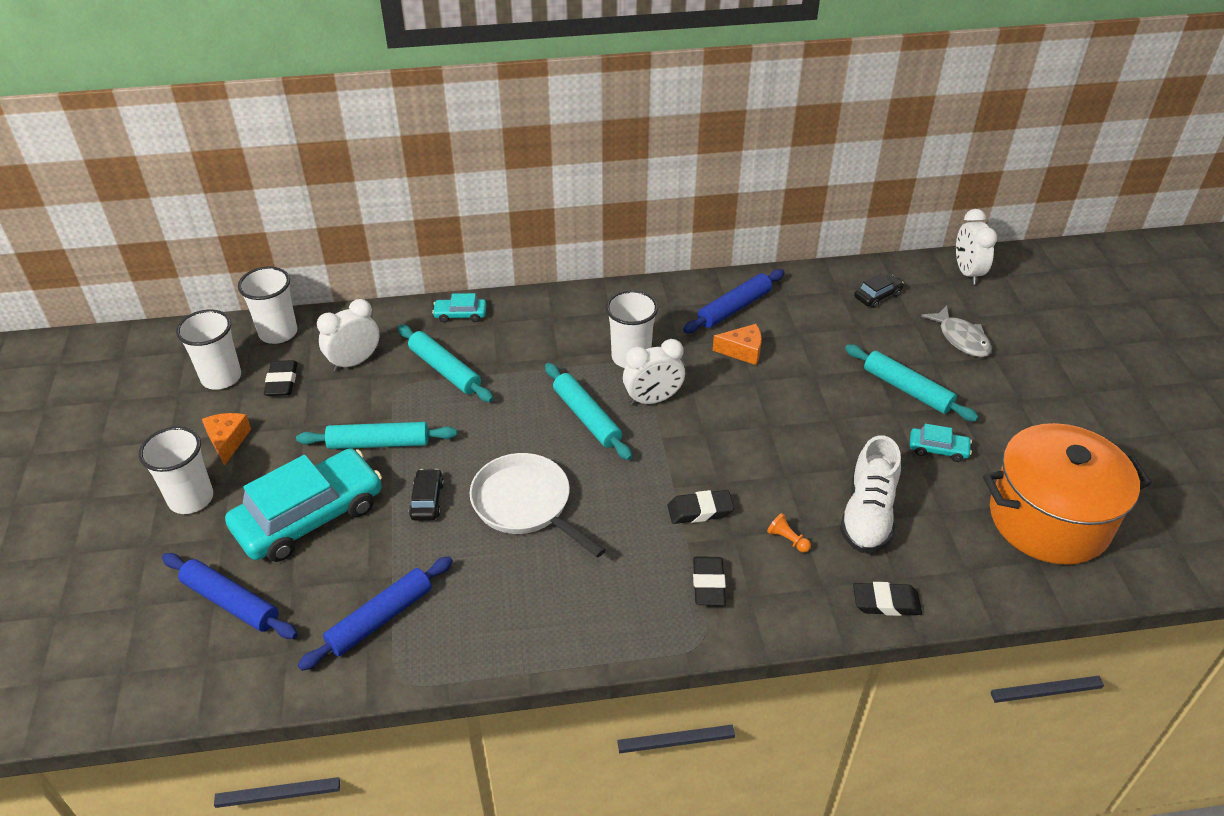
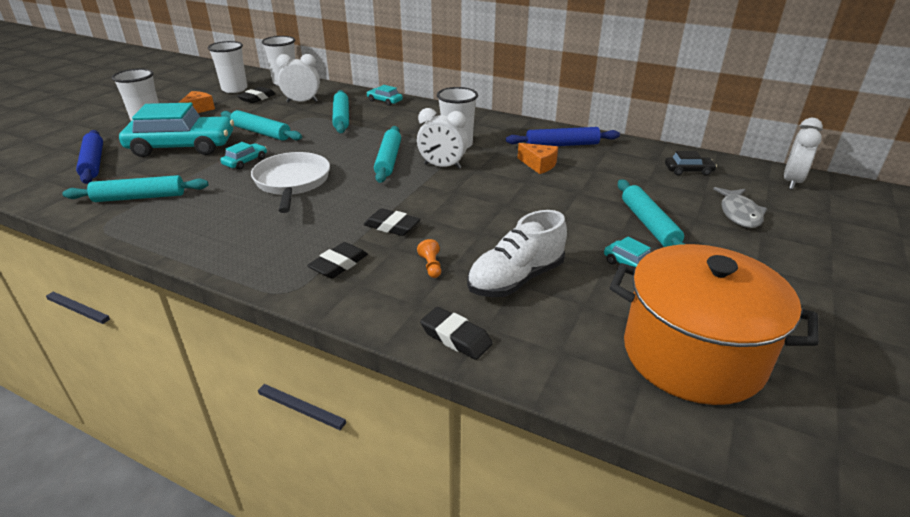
camera: 35 degrees right, 10 degrees down
(380, 618) = (140, 197): blue rolling pin -> turquoise rolling pin
(427, 500) = (245, 161): black car -> turquoise car

